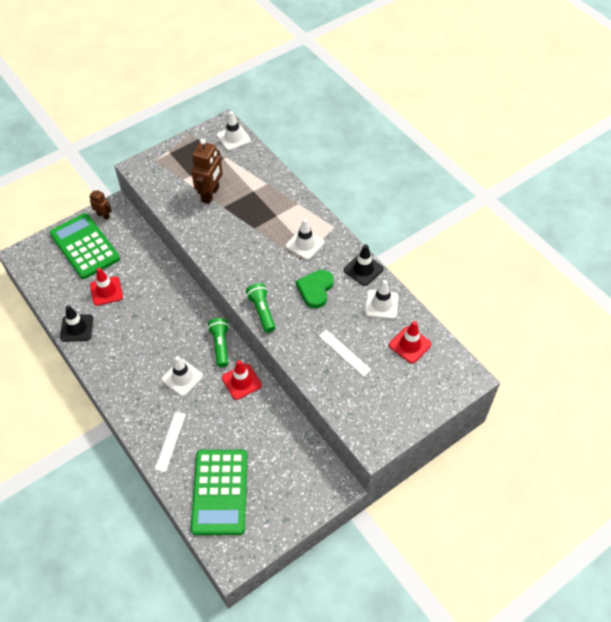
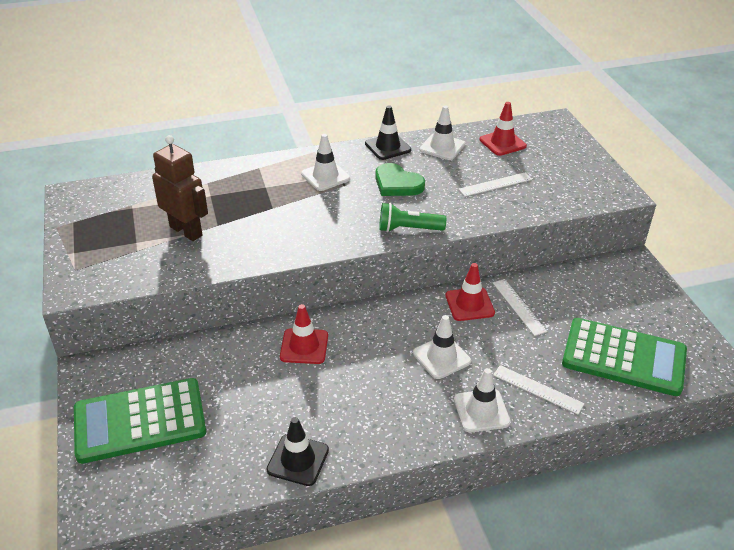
camera: 70 degrees left, 15 degrees down
(103, 215) = (94, 386): brown robot -> none
(106, 291) = (247, 410): red traffic cone -> red traffic cone (304, 346)
(220, 345) = (406, 311): green flashlight -> none
(233, 138) = (103, 192): white traffic cone -> white traffic cone (481, 411)
(251, 413) = (519, 306): none -> white ruler

